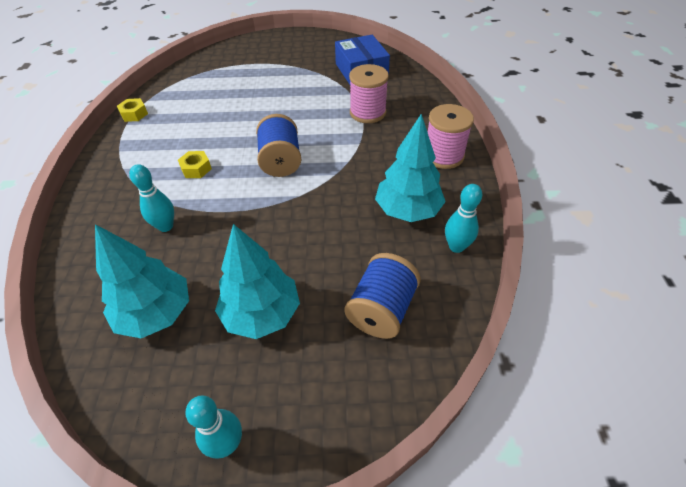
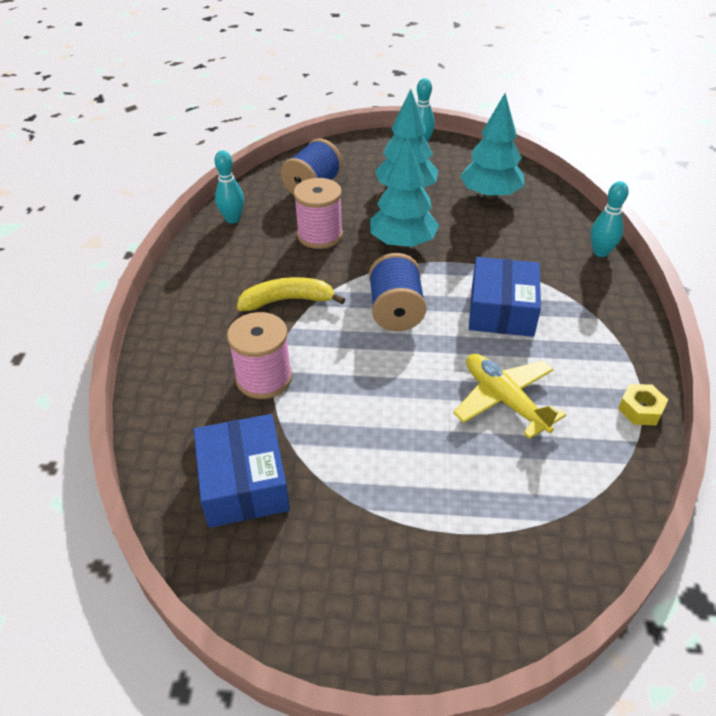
camera: 175 degrees left, 5 degrees down
(165, 226) = (511, 252): turquoise bowling pin -> turquoise bowling pin (600, 252)
(196, 169) = (501, 310): yellow nut -> blue box
(215, 112) = (504, 400): none -> yellow plane
(368, 163) = (287, 300): none -> yellow banana
(408, 210) = (263, 249): turquoise tree -> turquoise tree (402, 243)
(443, 156) = (193, 303): pink spool -> pink spool (320, 235)

